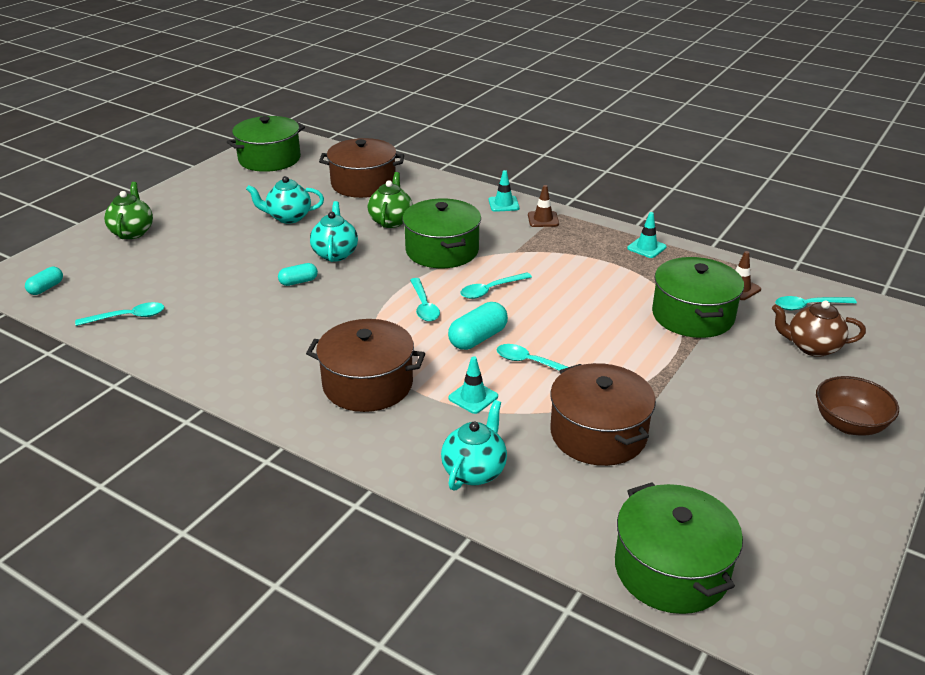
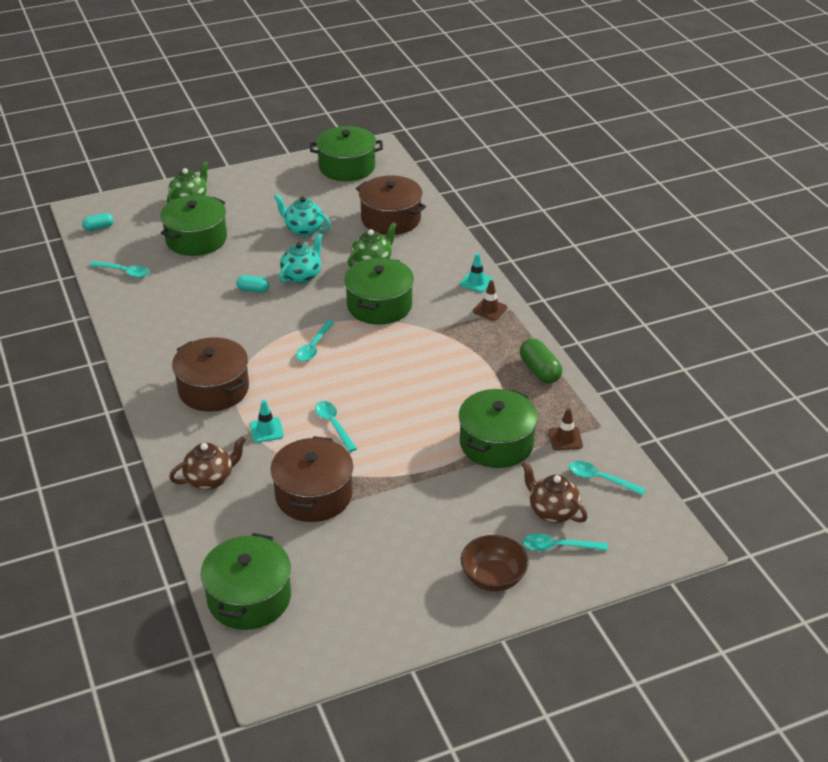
camera: 35 degrees right, 5 degrees up
(180, 261) = (196, 239): none -> green pot
(474, 471) = (210, 479): turquoise teapot -> brown teapot
(478, 338) = (320, 389): turquoise capsule -> none
(491, 290) = (375, 354): turquoise spoon -> turquoise spoon (558, 547)
(646, 248) = (539, 370): turquoise traffic cone -> green capsule

